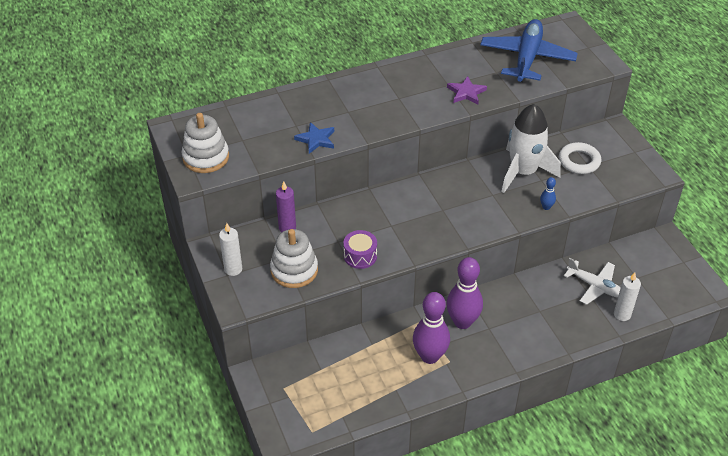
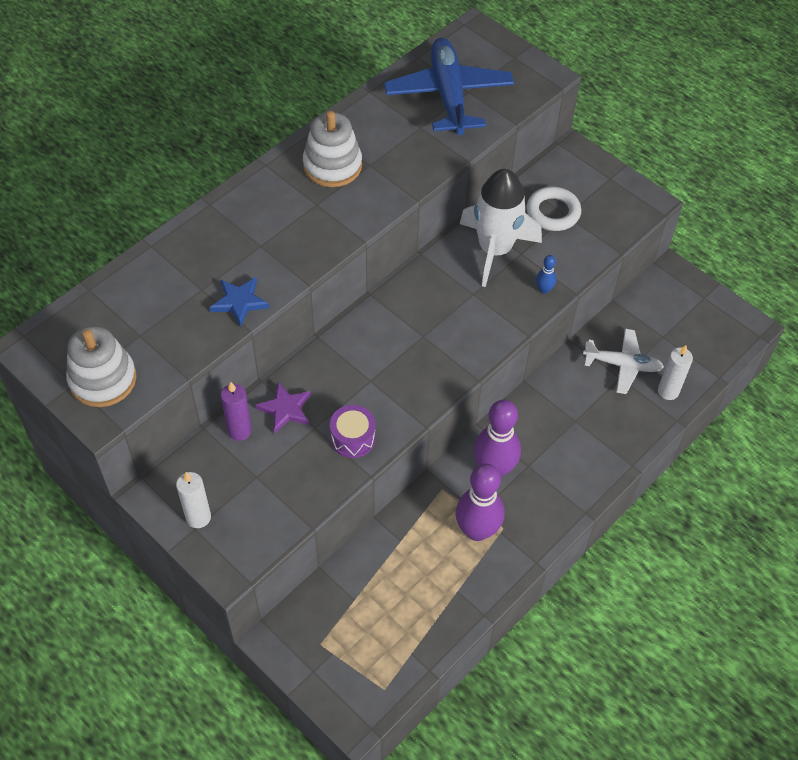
camera: 25 degrees left, 10 degrees up
(294, 270) = (279, 489): white stacking toy -> white stacking toy (332, 166)
(466, 92) = (398, 169): purple star -> purple star (285, 409)

